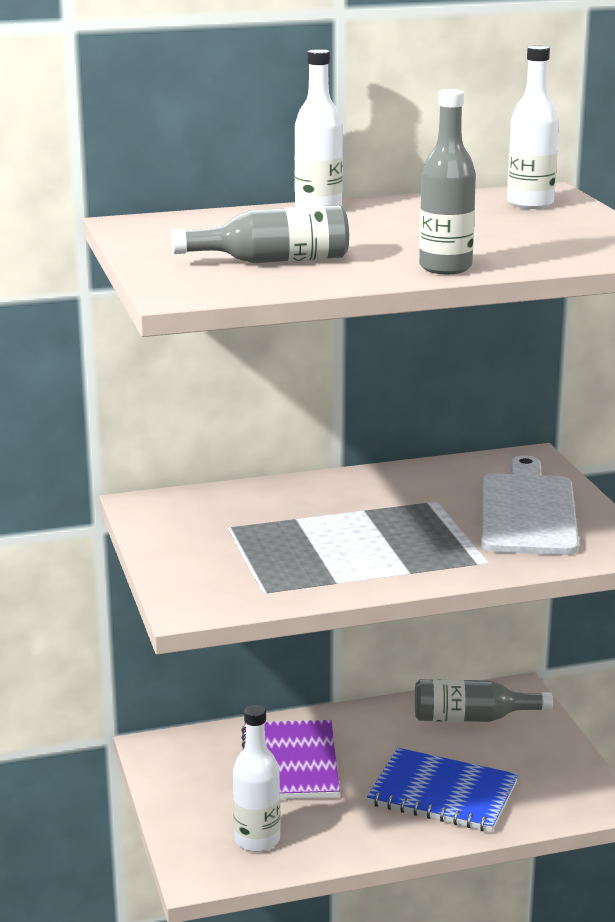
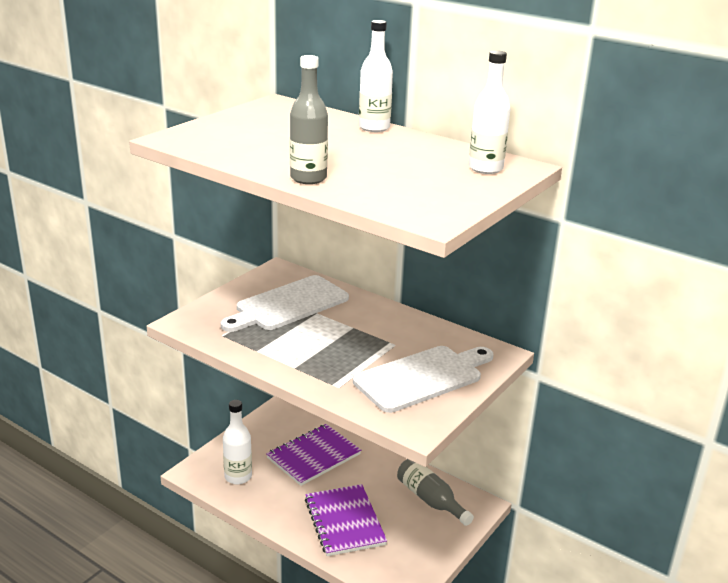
camera: 50 degrees right, 5 degrees up
(249, 528) = (288, 305): none -> white cutting board
(273, 261) = (257, 141): grey bottle -> none
(443, 793) = (344, 521): blue notebook -> purple notebook

